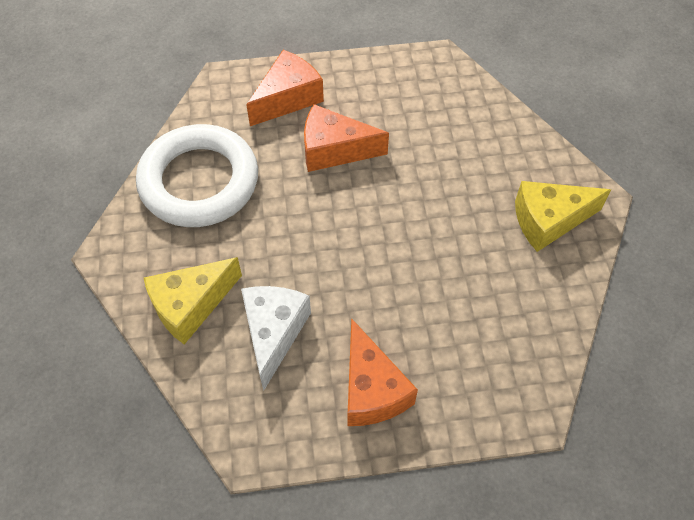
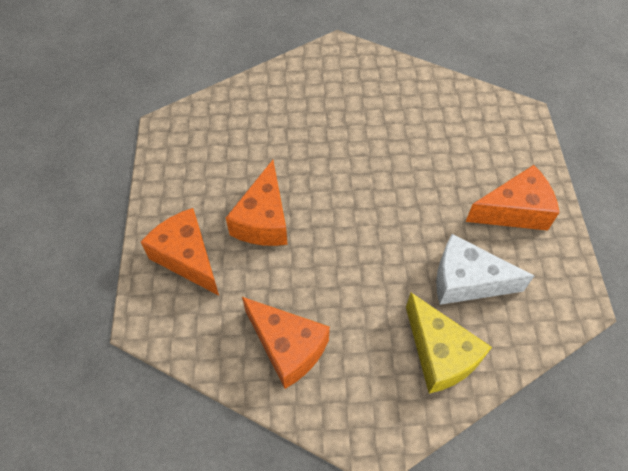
camera: 85 degrees left, 0 degrees up
(199, 181) = (287, 347): white ring -> orange cheese
(548, 221) = (357, 79): yellow cheese -> none

